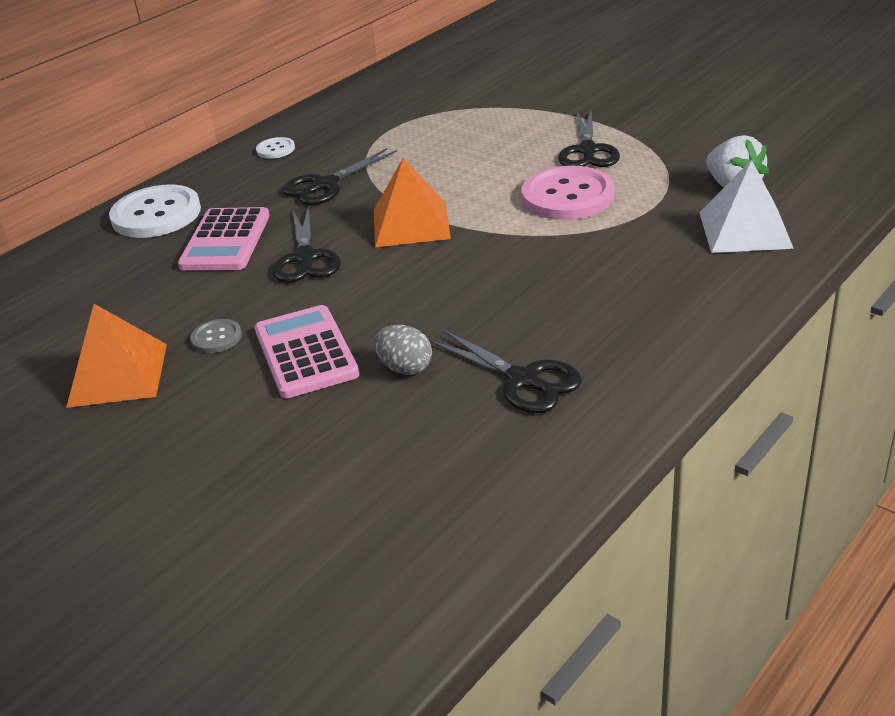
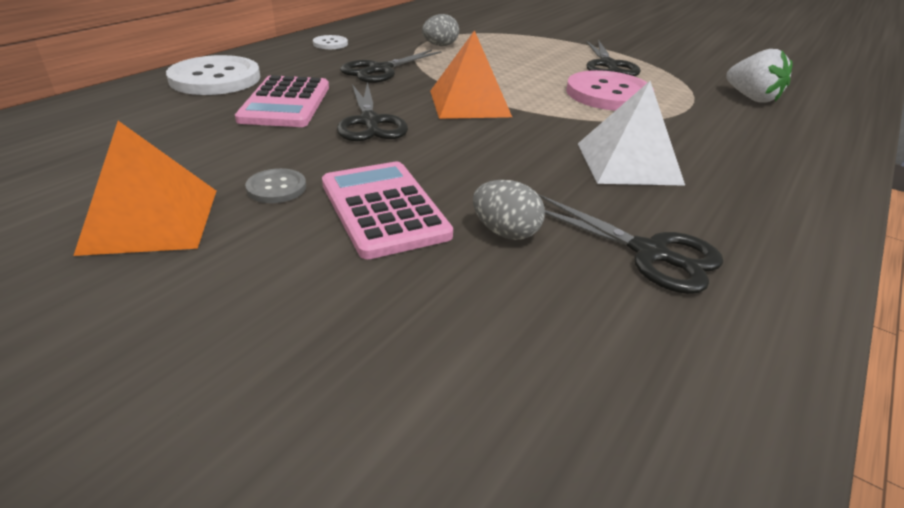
camera: 10 degrees left, 0 degrees up
(399, 138) = (440, 45): none -> grey egg
(745, 230) = (787, 129): white pyramid -> white pyramid (628, 163)

